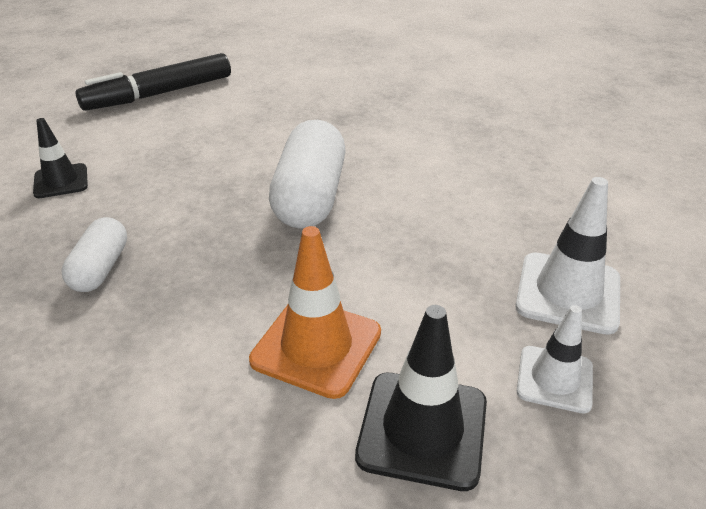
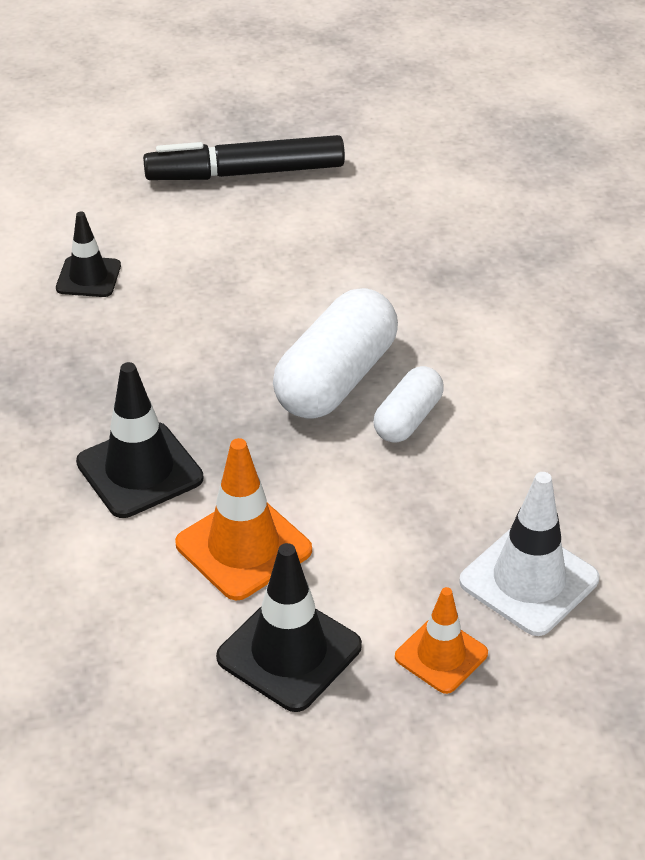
camera: 25 degrees right, 5 degrees up
(100, 268) = (87, 399): white capsule -> white capsule (408, 419)
(180, 312) = (139, 470): none -> black traffic cone
(554, 379) = (441, 655): white traffic cone -> orange traffic cone

